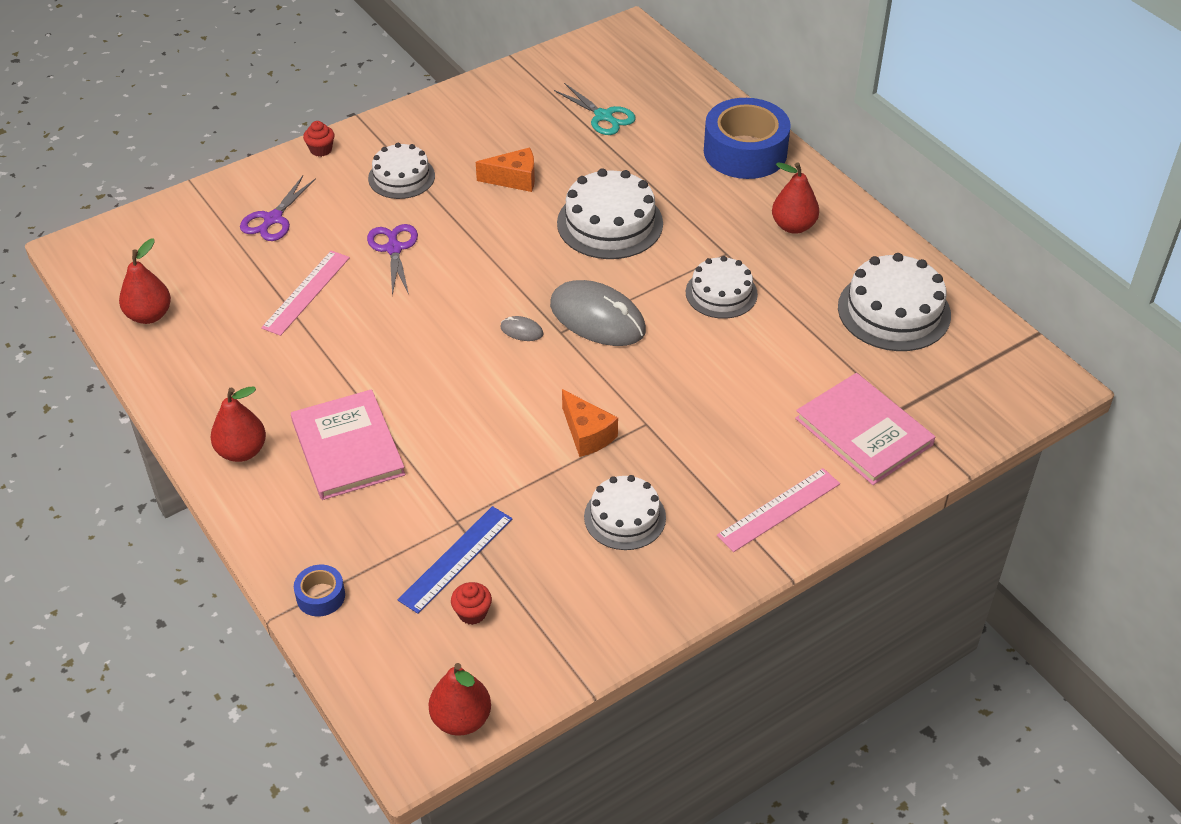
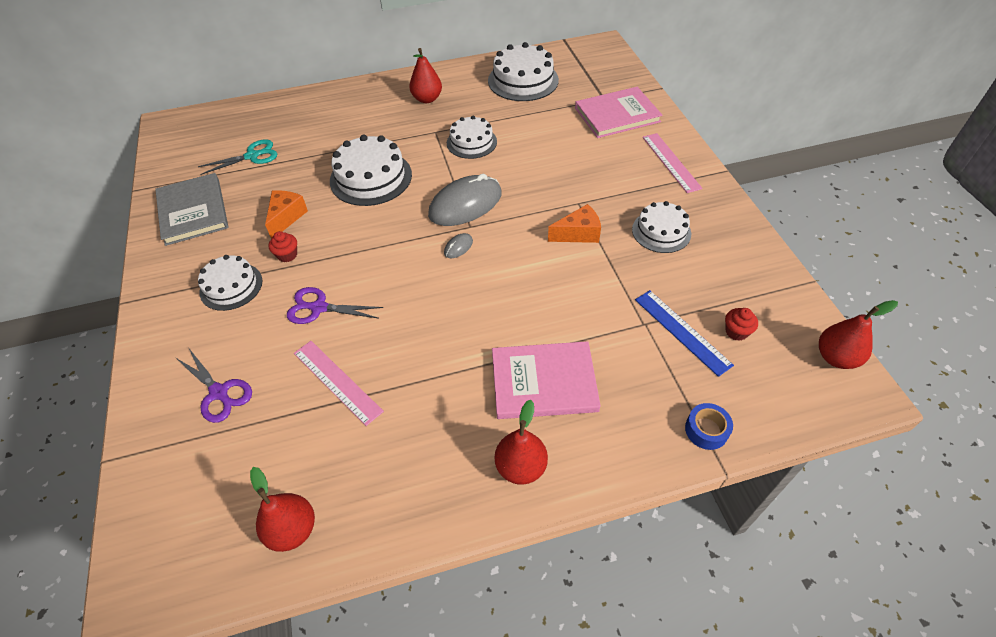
camera: 70 degrees left, 5 degrees up
(321, 150) = (148, 338): red cupcake -> red cupcake (287, 255)
(496, 109) = (193, 211): none -> grey book
(745, 152) = (342, 101): blue tape -> none

